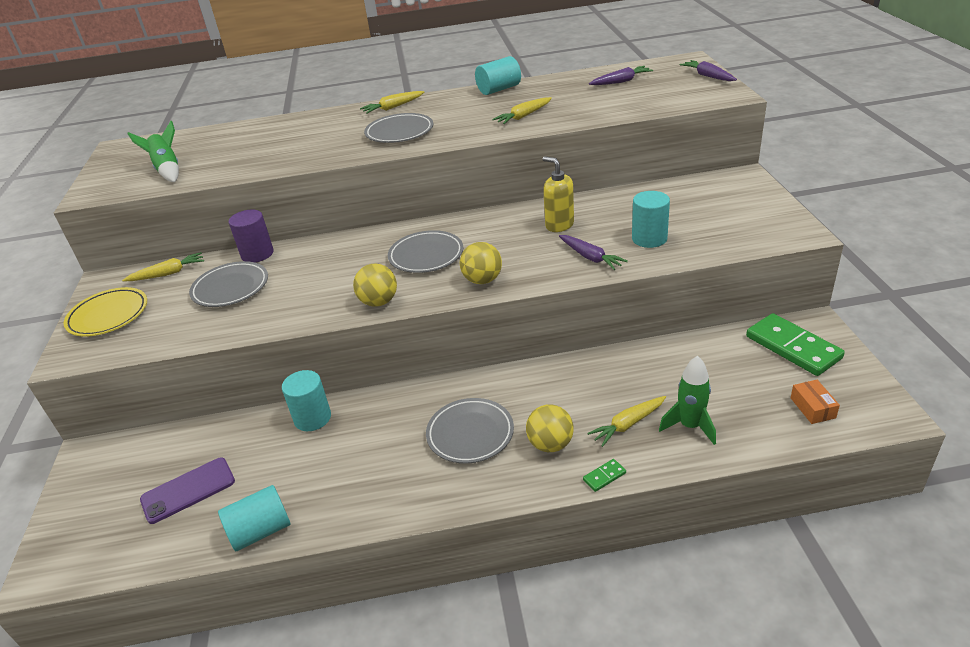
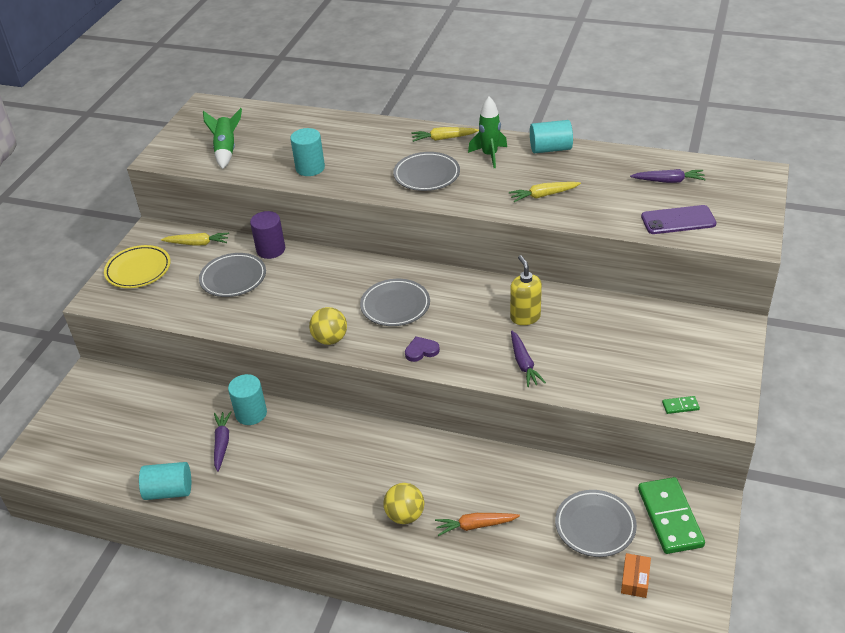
camera: 25 degrees right, 5 degrees up
(188, 490) = (139, 437): purple phone -> purple phone (678, 220)
(470, 434) = (353, 479): grey plate -> grey plate (595, 526)
(482, 280) = (421, 351): yellow ball -> purple heart
(604, 476) = (425, 560): green domino -> green domino (680, 406)
(628, 424) = (475, 526): yellow carrot -> orange carrot
(649, 238) = (589, 364): turquoise cylinder -> turquoise cylinder (310, 168)
(690, 426) = (522, 550): green rocket -> green rocket (489, 155)
(708, 76) = (757, 205): purple carrot -> purple carrot (222, 443)

